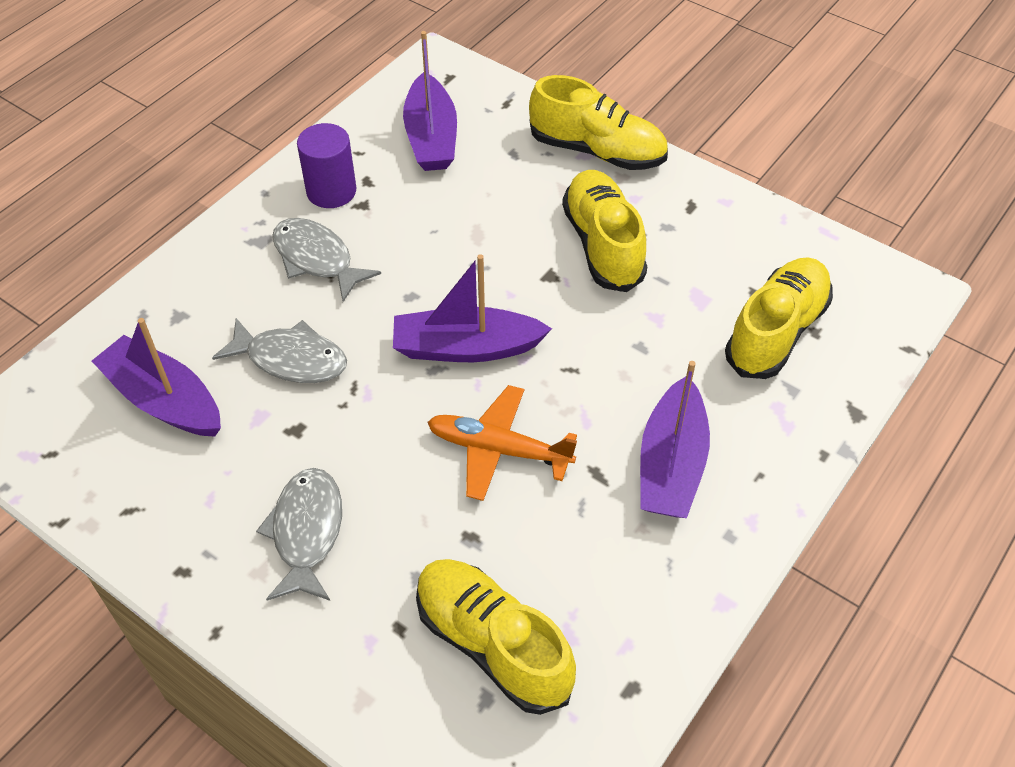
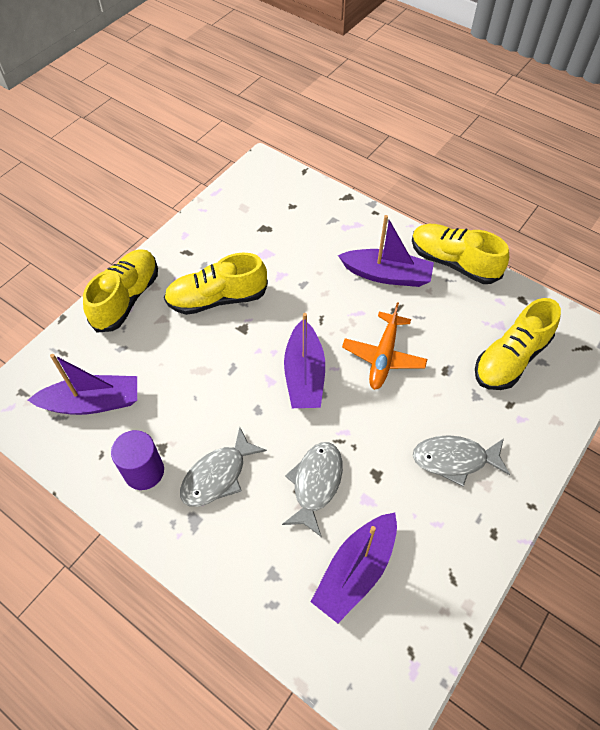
camera: 90 degrees left, 5 degrees up
(776, 331) = (292, 222): yellow shoe -> yellow shoe (453, 262)

